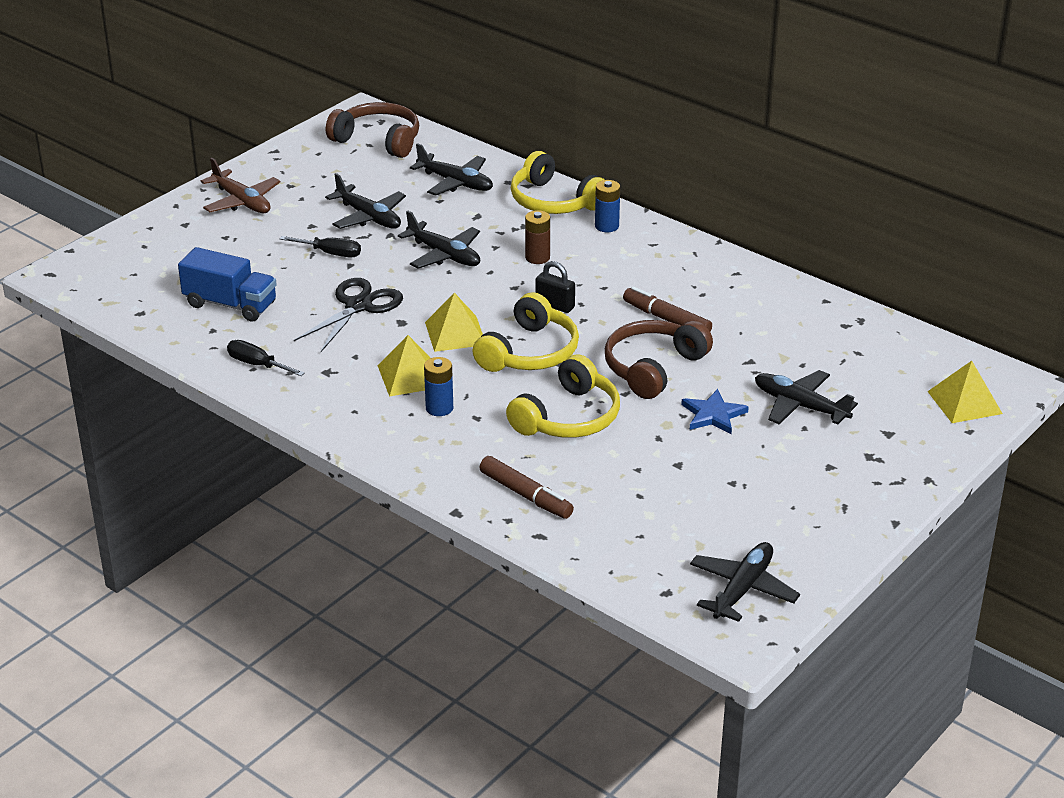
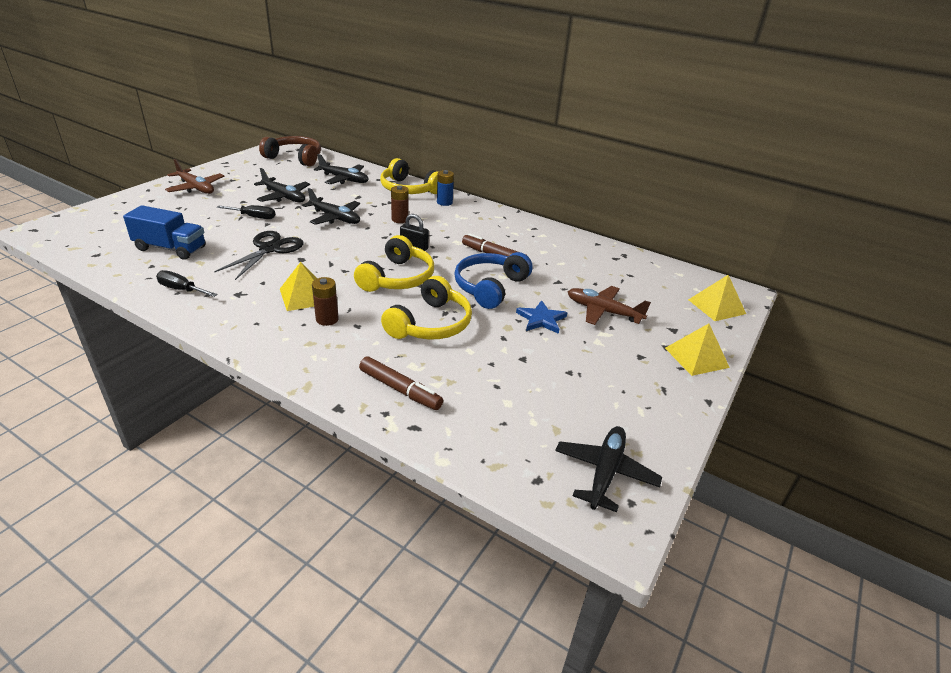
camera: 10 degrees left, 0 degrees up
(439, 408) = (327, 319): blue battery -> brown battery
(455, 333) = (341, 266): yellow pyramid -> yellow pyramid (696, 357)
(653, 368) = (490, 287): brown headphones -> blue headphones
(800, 406) = (603, 311): black plane -> brown plane

